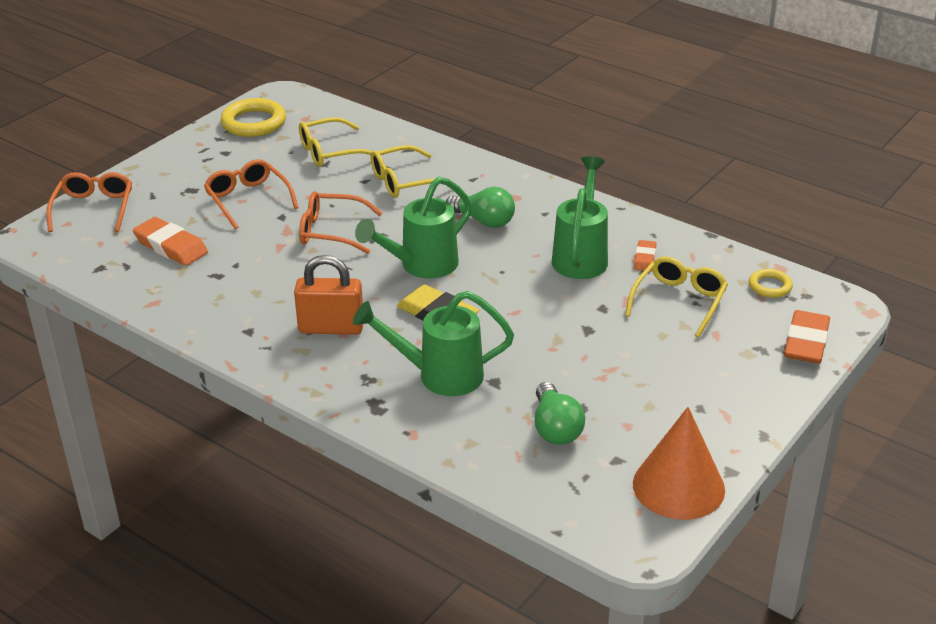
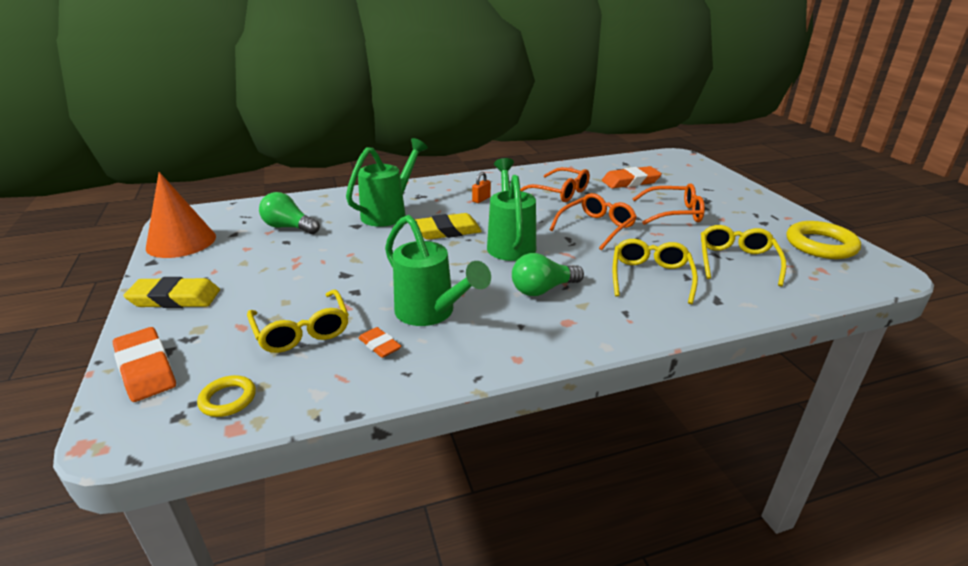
camera: 125 degrees right, 5 degrees down
(93, 209) = (701, 172): orange glasses -> orange glasses (559, 192)
(331, 328) = (481, 199): orange padlock -> orange padlock, size x0.47
(742, 400) = (175, 298): none -> yellow eraser

